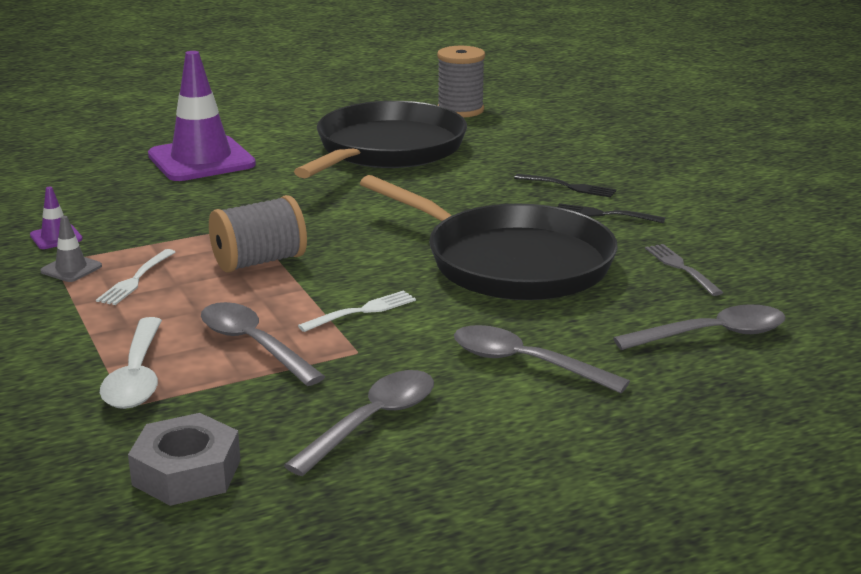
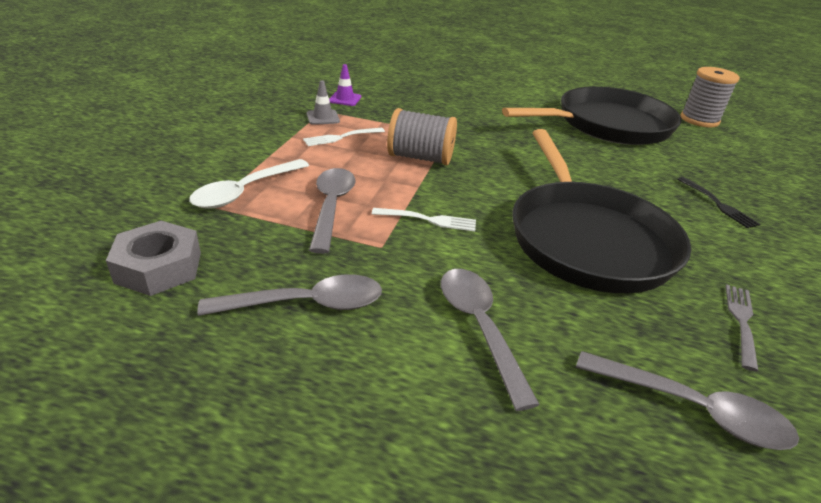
camera: 40 degrees right, 10 degrees up
(201, 160) = (483, 89): purple traffic cone -> none
(604, 214) = (722, 239): black fork -> none

